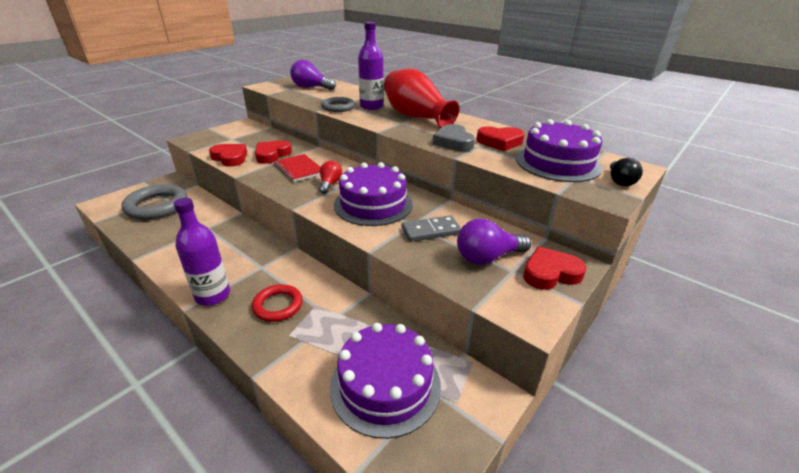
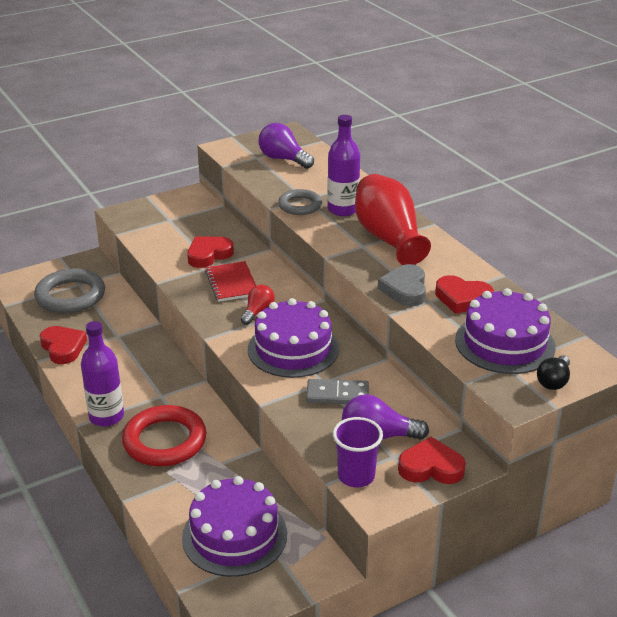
camera: 20 degrees right, 0 degrees up
(230, 158) = (159, 252): red heart -> red heart (63, 348)
(278, 305) = (165, 441): red ring -> red ring, size x1.63
(494, 296) = (356, 476): none -> purple cup

